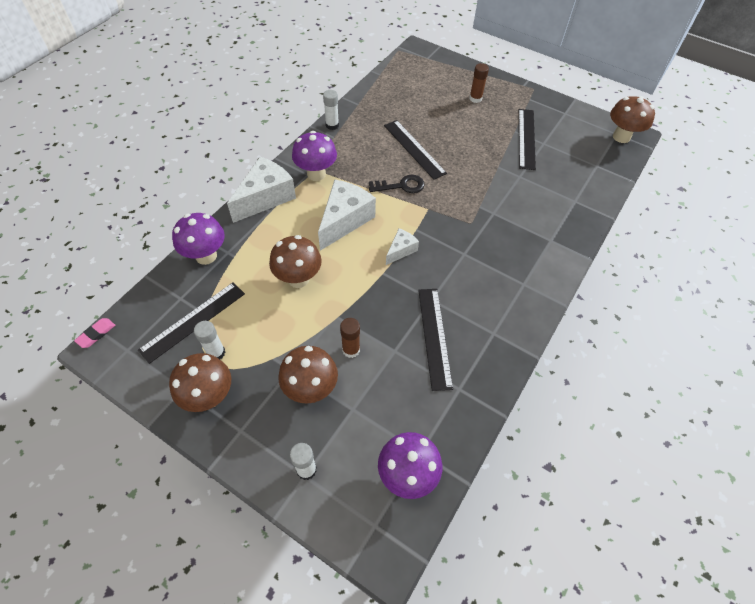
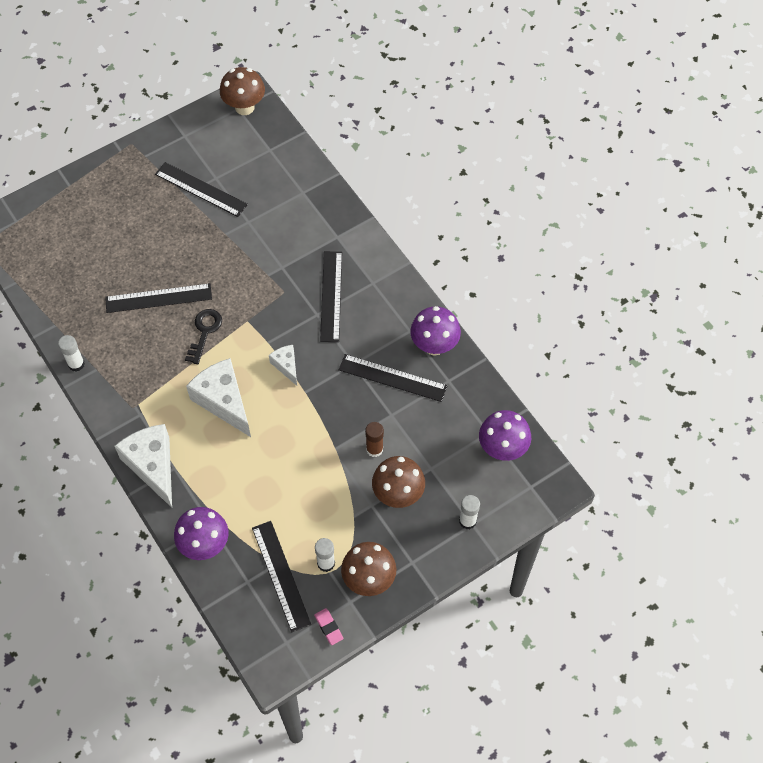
camera: 65 degrees left, 5 degrees up
(96, 334) = (254, 668): pink eraser -> pink eraser (328, 627)
(298, 279) = (276, 467): brown mushroom -> none
(316, 174) = (144, 406): purple mushroom -> purple mushroom (434, 346)
(475, 98) = (114, 206): brown glue stick -> none
(489, 257) = (331, 296): none -> black ruler

